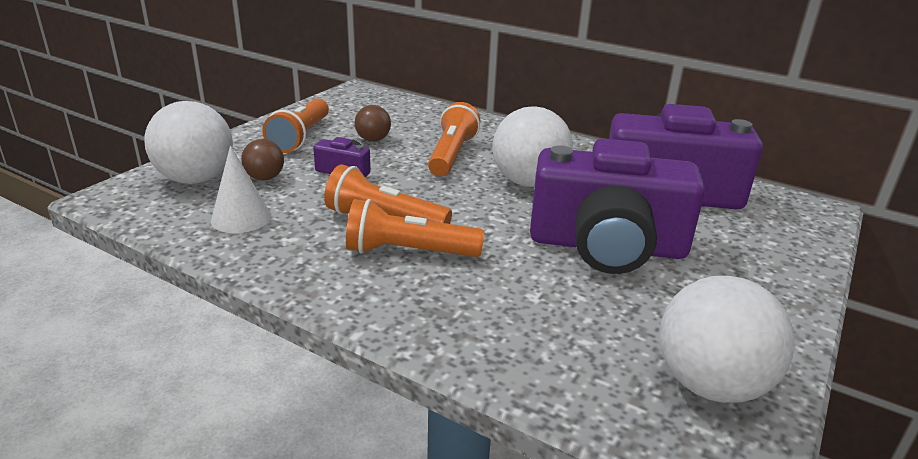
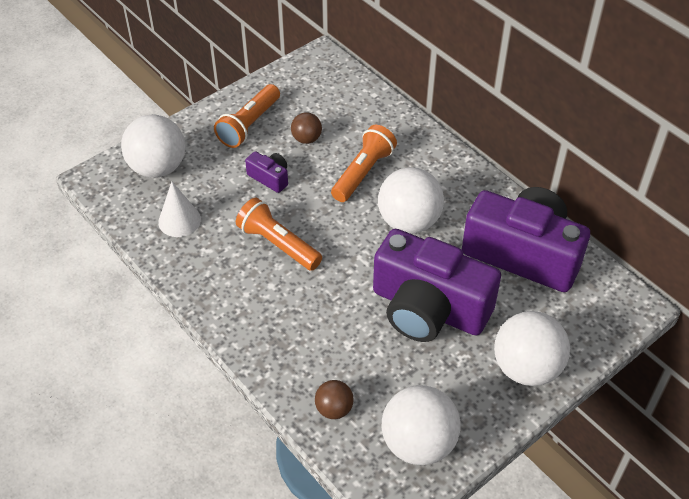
camera: 20 degrees right, 20 degrees up
(265, 178) = (207, 176): brown ball -> brown ball (334, 409)
(409, 252) = (282, 282): orange flashlight -> none
(766, 278) = (526, 368): none -> white ball

